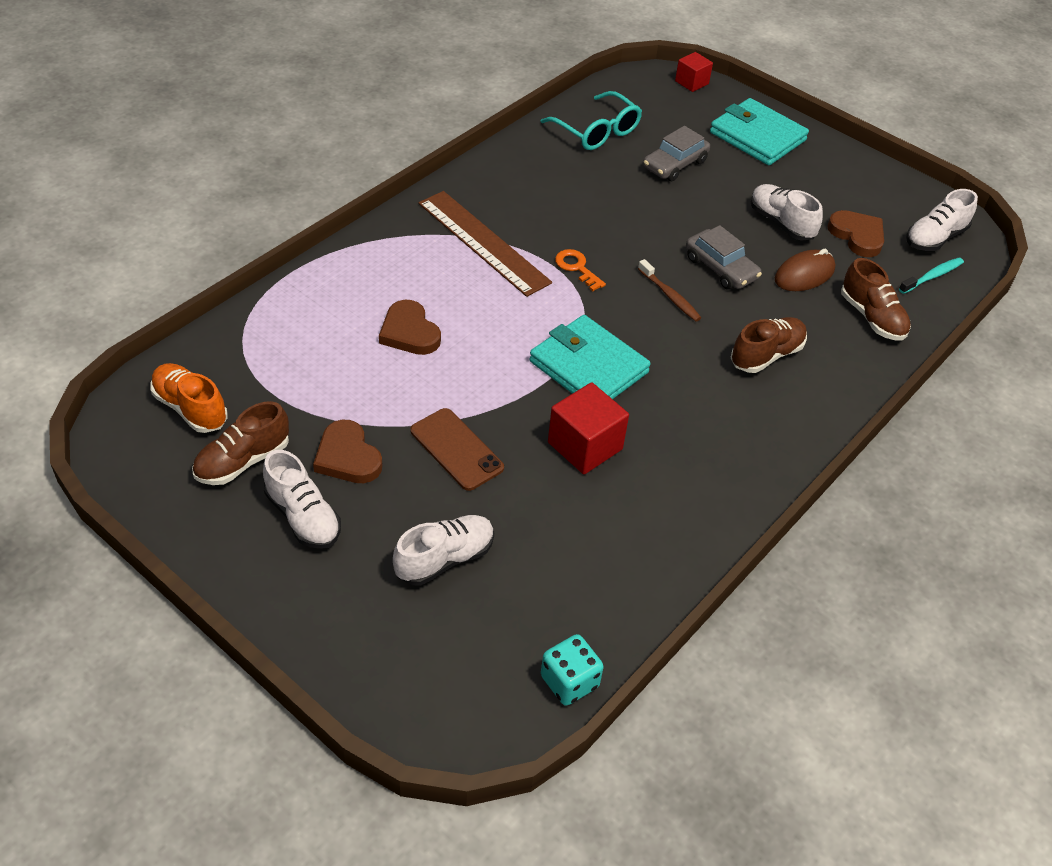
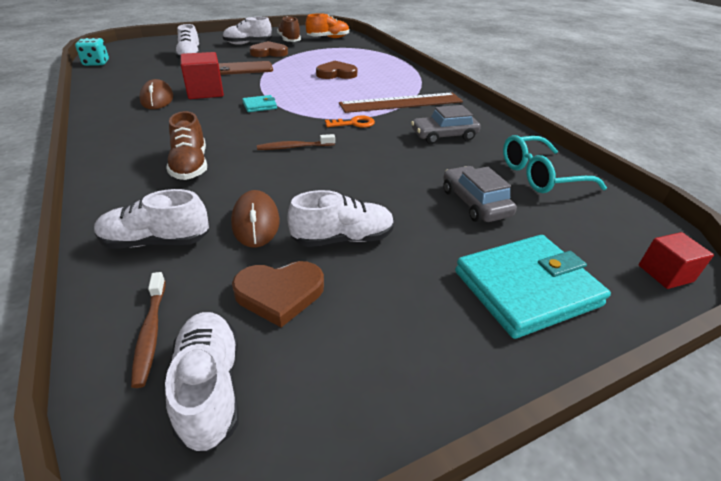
camera: 115 degrees right, 10 degrees down
(588, 367) = (259, 106): turquoise wallet -> turquoise wallet, size x0.47
(646, 484) = (157, 99): none -> brown mouse
(721, 268) = (305, 179): grey car -> grey car (444, 136)
(872, 317) = (156, 241): brown shoe -> white shoe
(932, 276) = (150, 333): turquoise toothbrush -> brown toothbrush

